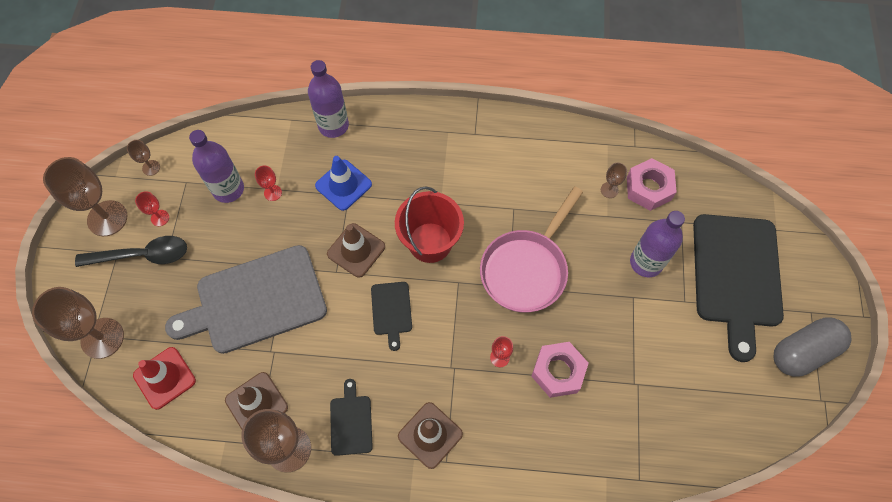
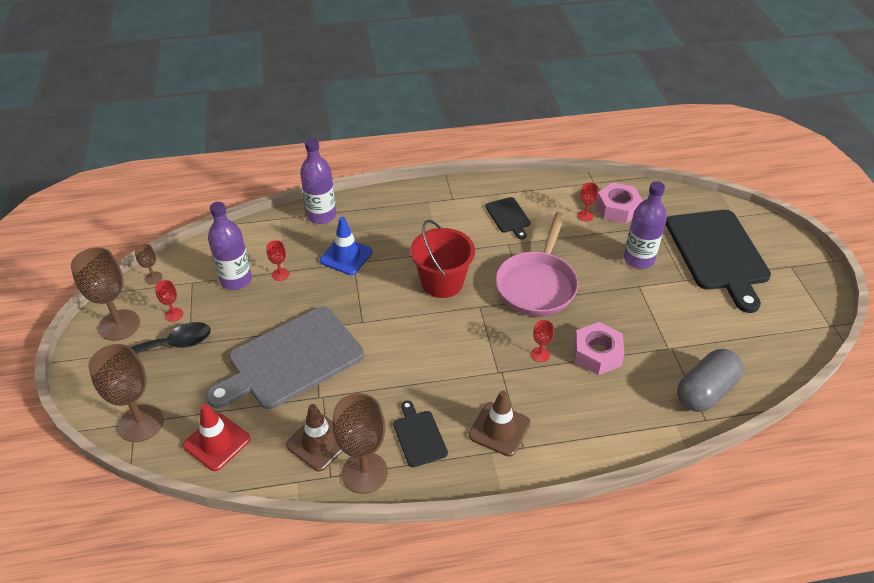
camera: 15 degrees left, 20 degrees down
(356, 250) = (375, 302): brown traffic cone -> none
(391, 311) = (425, 340): black cutting board -> black cutting board (508, 217)
(609, 190) = (585, 216): brown goblet -> red goblet
(803, 352) = (798, 294): grey capsule -> grey capsule (705, 391)

